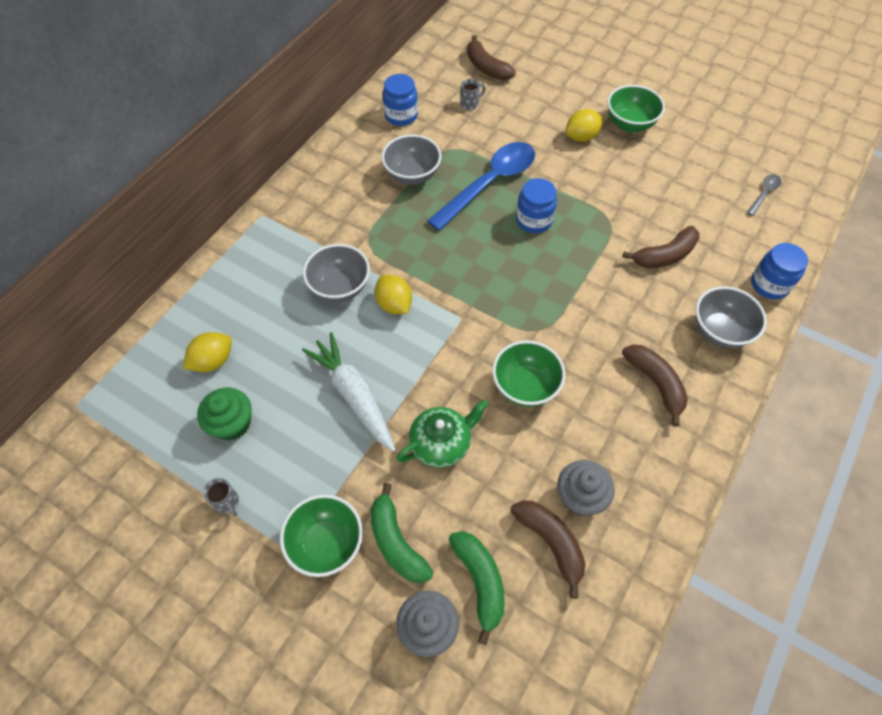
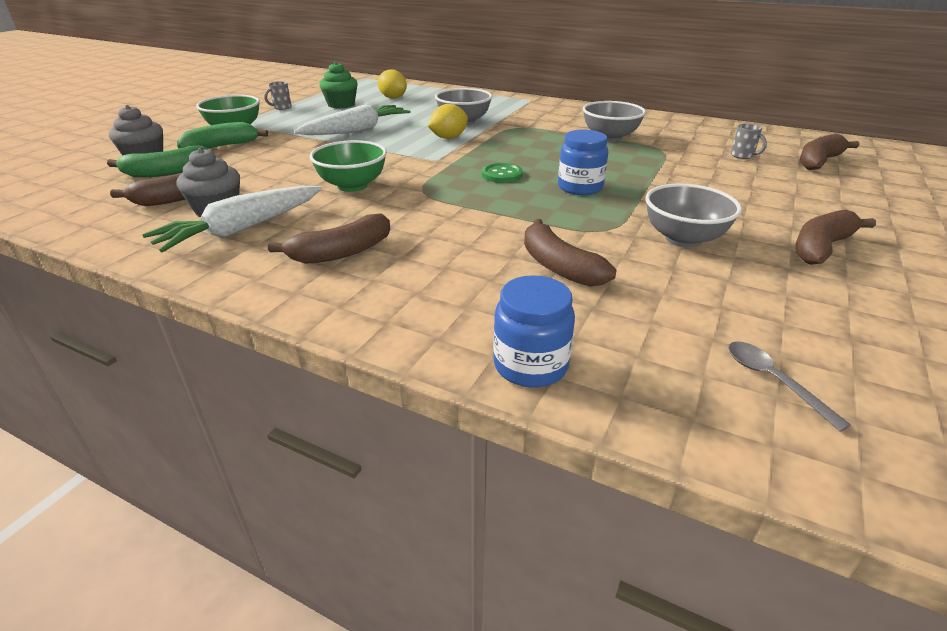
camera: 85 degrees right, 25 degrees down
(401, 116) = (690, 130): blue jar -> none
(441, 444) = (301, 157): green teapot -> none
(489, 184) = (622, 167): blue spoon -> none
(503, 269) = (502, 174): none -> green button
(581, 137) = (752, 213): yellow lemon -> none
(619, 464) = (242, 229): none -> white carrot
(629, 124) = (821, 247): green bowl -> brown banana
(719, 331) = (424, 305): grey bowl -> grey bowl (683, 239)
(764, 194) = (773, 381): grey spoon -> grey spoon turned 150 degrees counterclockwise

